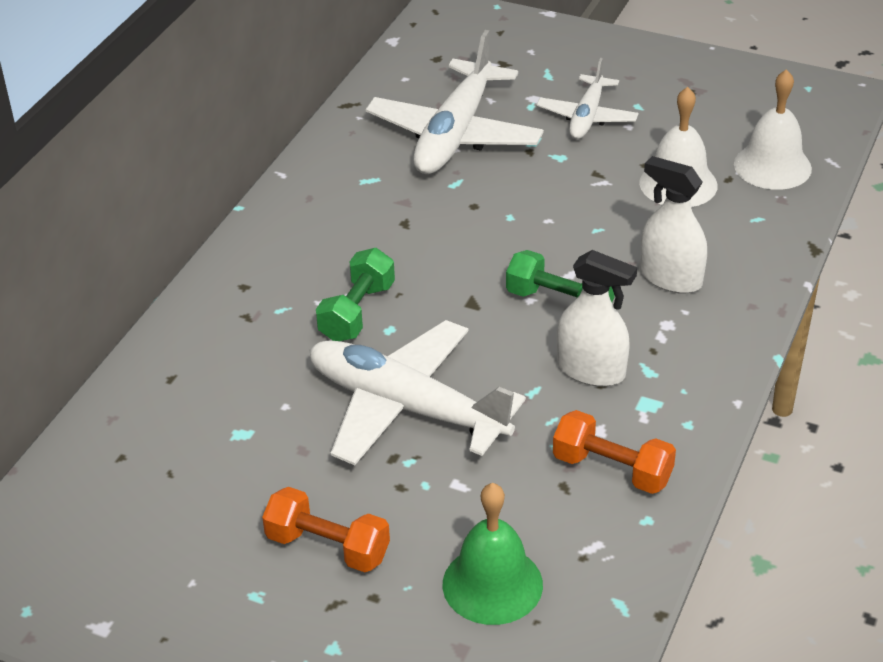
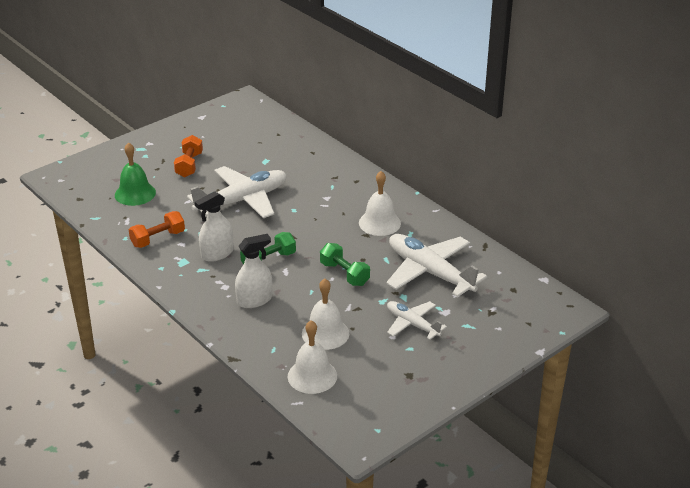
camera: 115 degrees right, 5 degrees down
(328, 547) = (189, 165): orange dumbbell -> orange dumbbell turned 45 degrees counterclockwise
(357, 312) = (312, 204): green dumbbell -> green dumbbell (344, 274)
(360, 219) = (379, 223): none -> white bell

